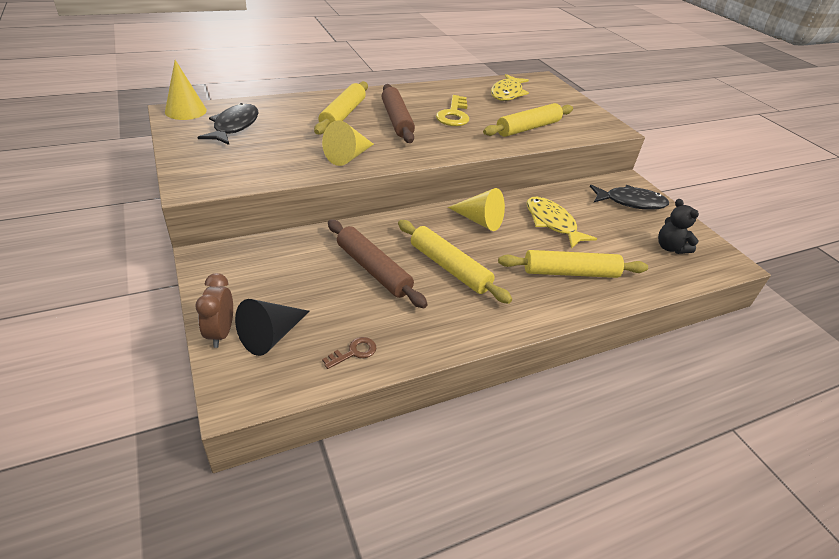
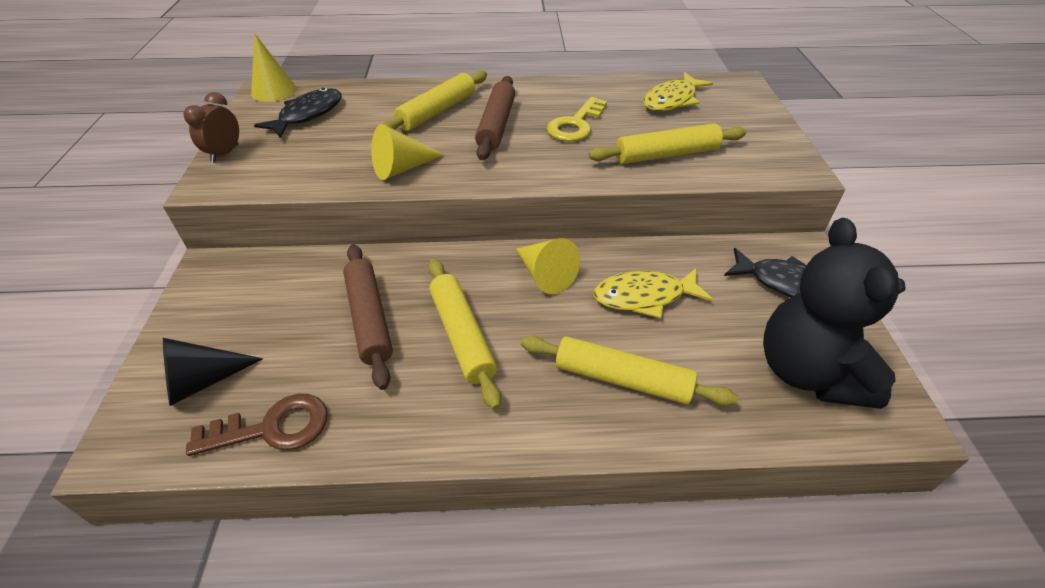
camera: 25 degrees right, 5 degrees up
(221, 333) = (157, 365): brown clock -> brown clock (225, 153)
(354, 352) = (272, 428): brown key -> brown key, size x1.87
(552, 223) = (644, 296): yellow fish -> yellow fish turned 90 degrees counterclockwise
(670, 248) = (808, 372): black teddy bear -> black teddy bear, size x2.09

